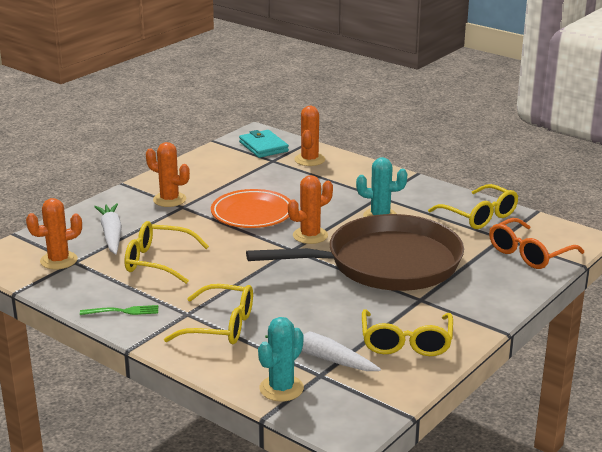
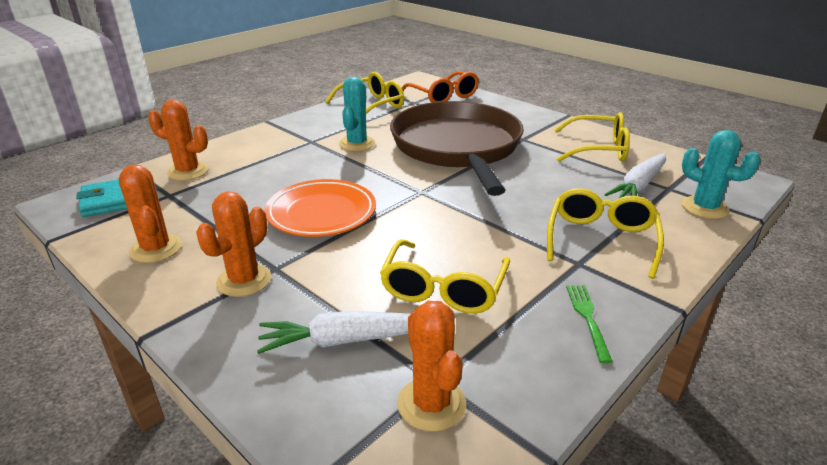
camera: 85 degrees left, 5 degrees up
(310, 235) = (391, 180): orange cactus -> orange cactus (156, 249)

